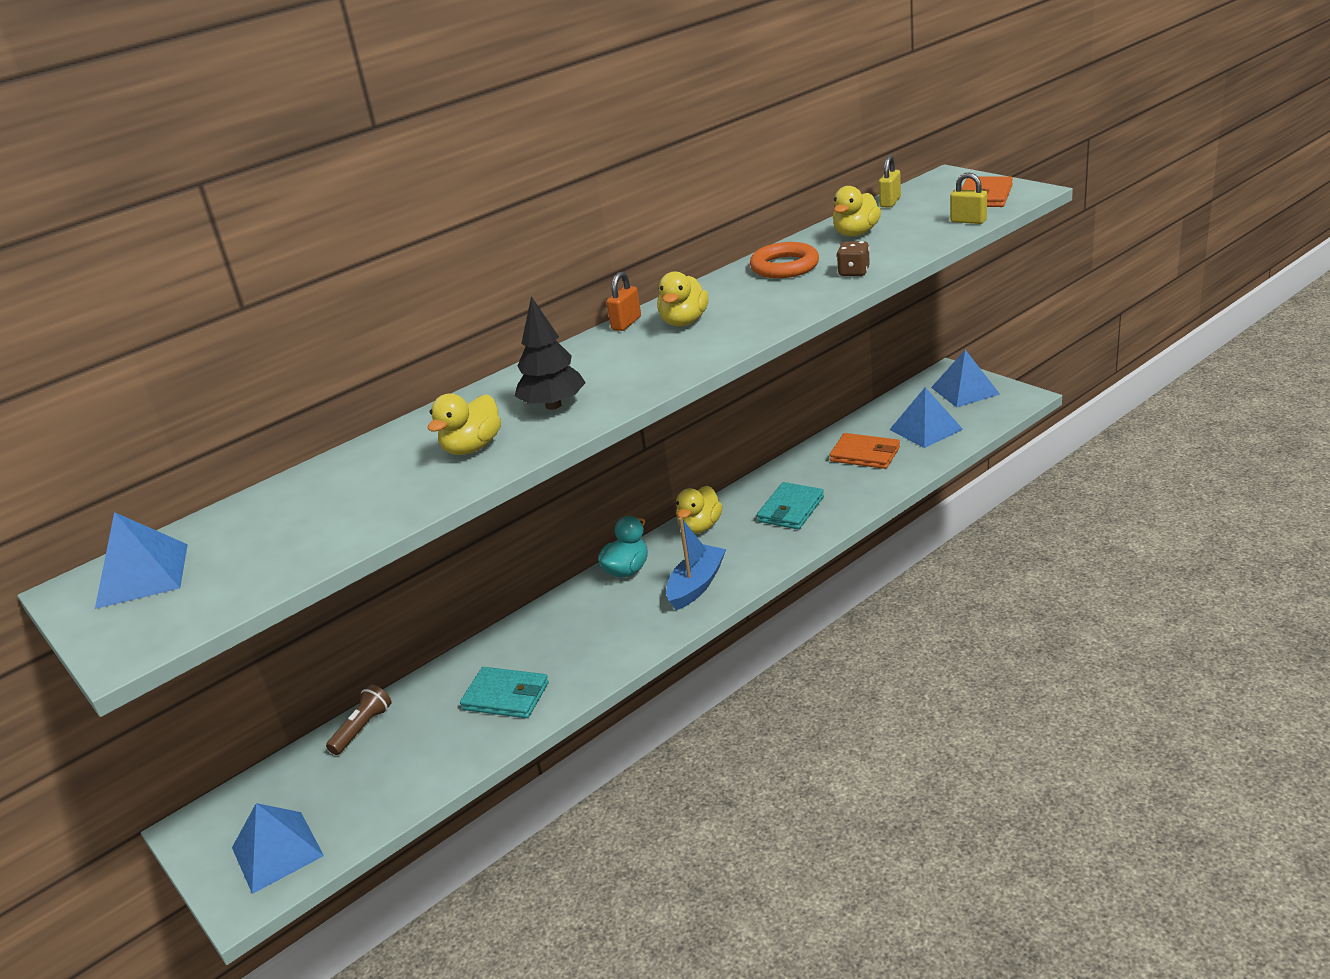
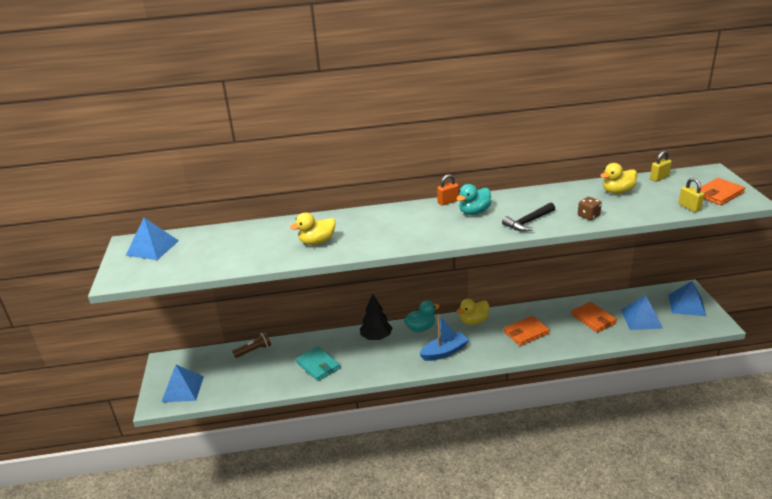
camera: 30 degrees right, 0 degrees up
(553, 405) = (370, 234): black tree -> black tree (376, 337)
(684, 322) = (474, 212): yellow duck -> turquoise duck
(780, 306) = (528, 222): none -> black hammer
(784, 266) = (557, 198): orange ring -> none
(790, 509) = (526, 332): turquoise wallet -> orange wallet

